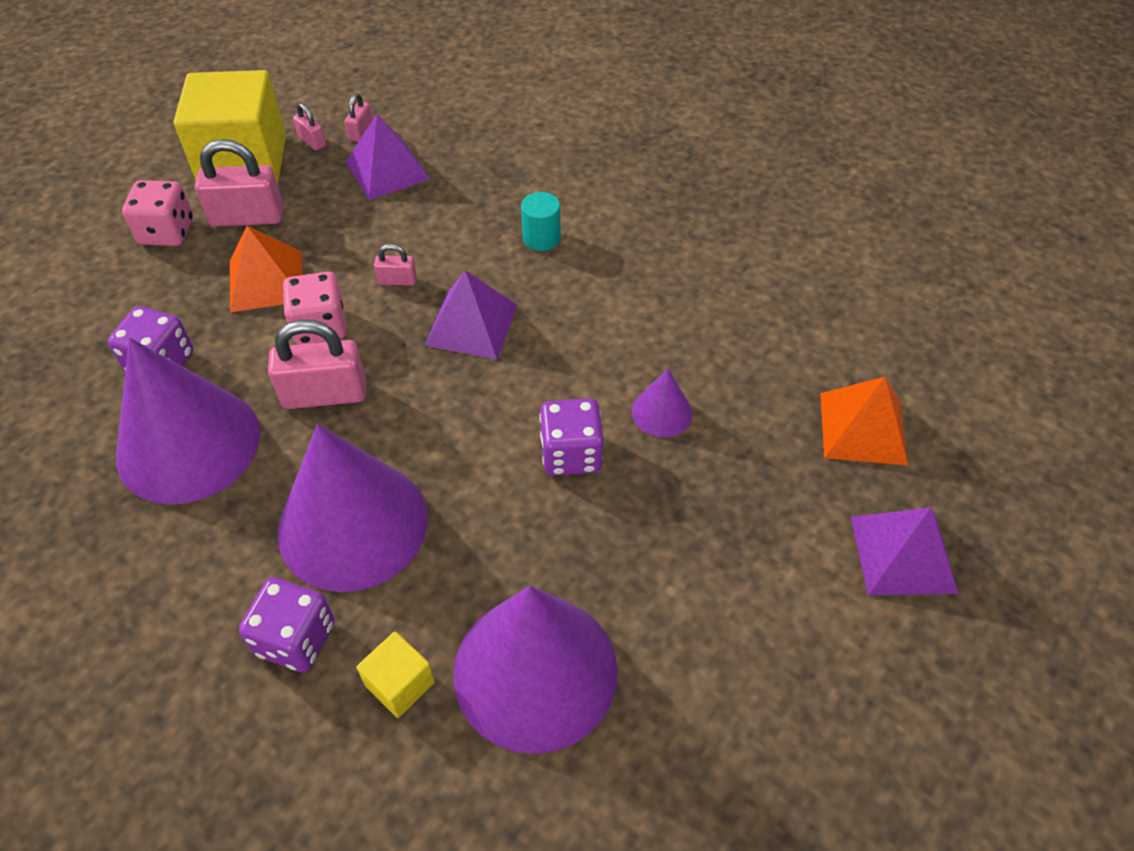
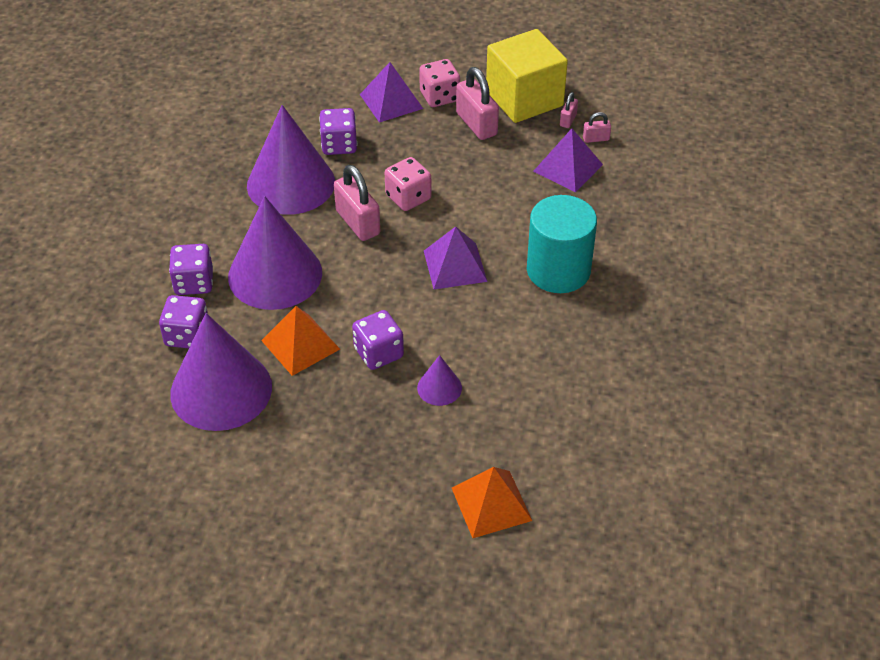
camera: 65 degrees right, 5 degrees down
(266, 281) = (429, 157): orange pyramid -> orange pyramid (300, 345)
(397, 280) = (469, 215): pink padlock -> none
(400, 684) = (187, 335): yellow cube -> purple dice
(541, 238) = (558, 270): turquoise cylinder -> turquoise cylinder, size x2.16
(903, 554) = (393, 551): purple pyramid -> purple pyramid (391, 101)

